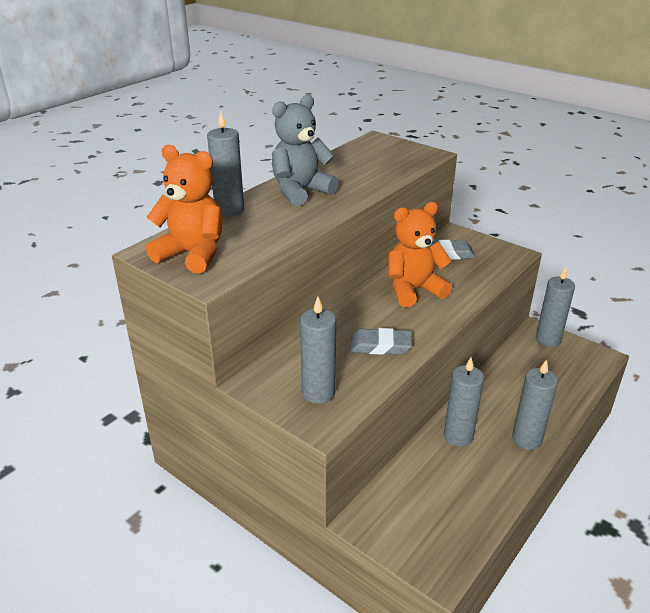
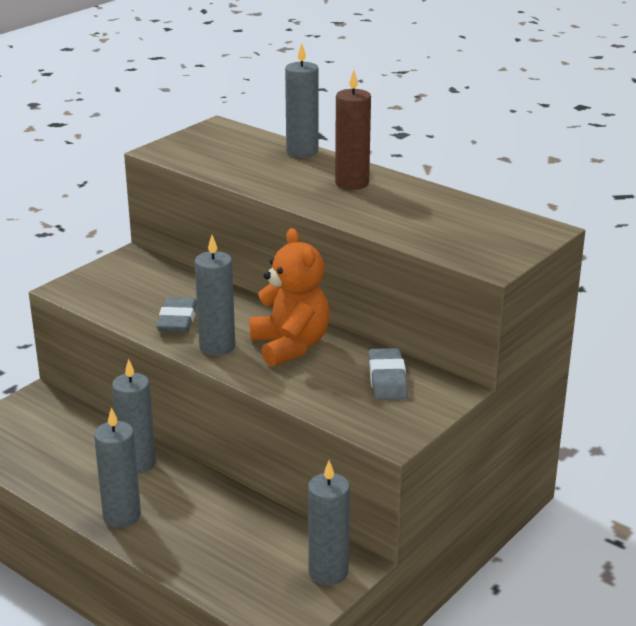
camera: 90 degrees right, 5 degrees down
(192, 254) = (209, 142): orange teddy bear -> none
(300, 191) = (352, 183): grey teddy bear -> brown candle
(318, 392) = (109, 286): grey candle -> grey candle (217, 346)

